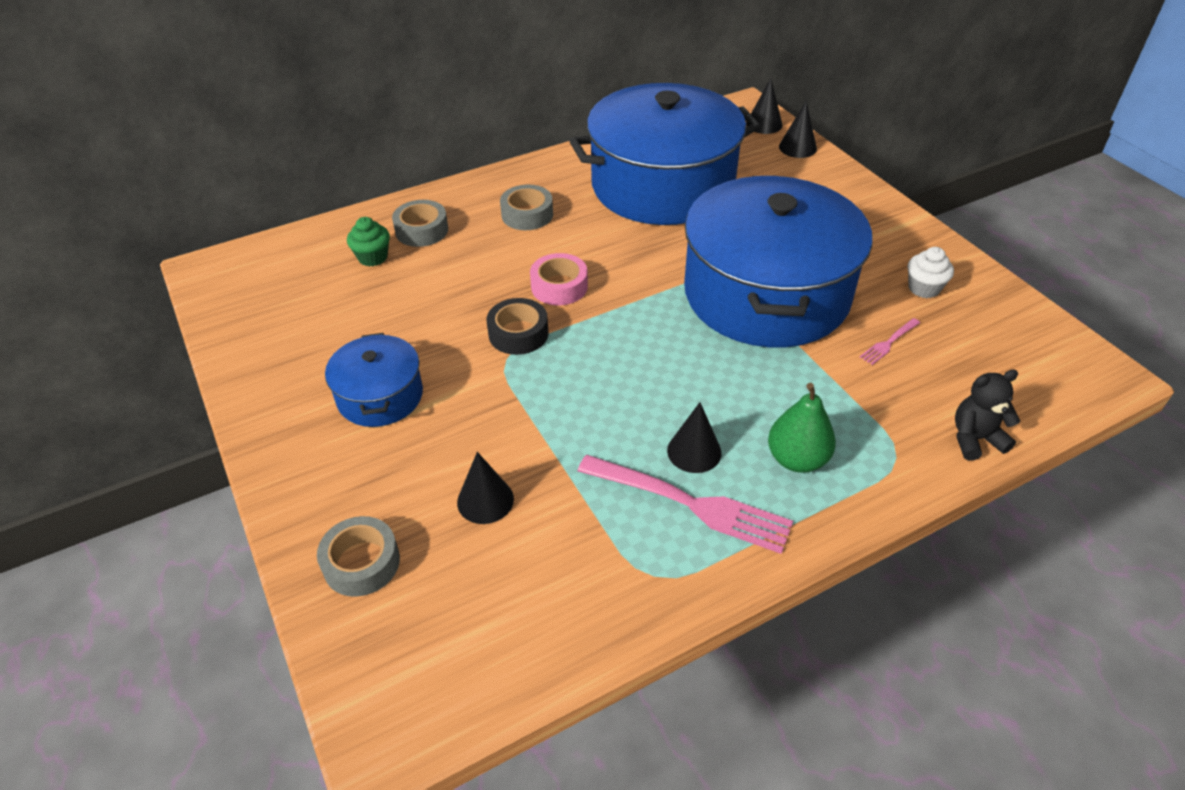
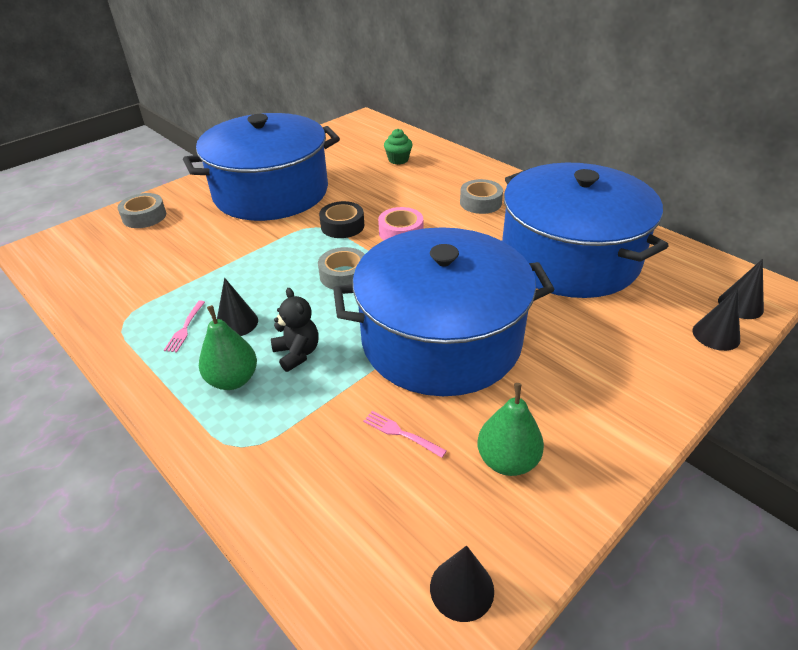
camera: 75 degrees right, 5 degrees down
(380, 396) = (271, 192): blue pot -> blue pot, size x2.14
(422, 230) = (436, 168): grey tape -> grey tape (344, 275)
(485, 500) = (188, 245): black cone -> black cone (461, 588)
(690, 504) = (185, 328): pink fork -> pink fork, size x0.46
(923, 288) = (507, 460): white cupcake -> green pear
(975, 439) = (271, 511): black teddy bear -> black teddy bear (297, 353)

